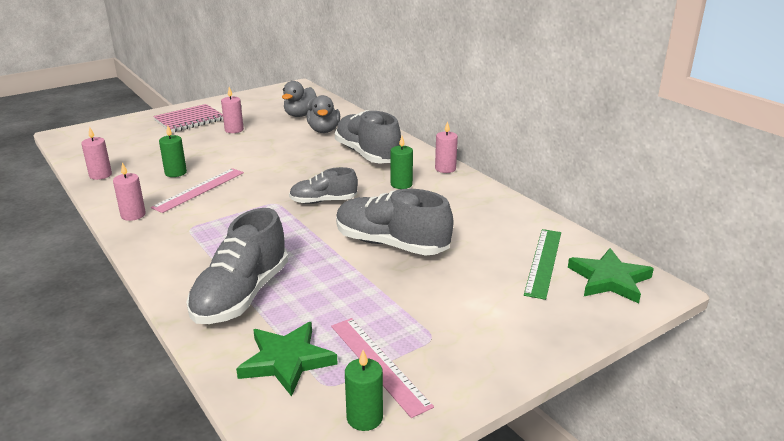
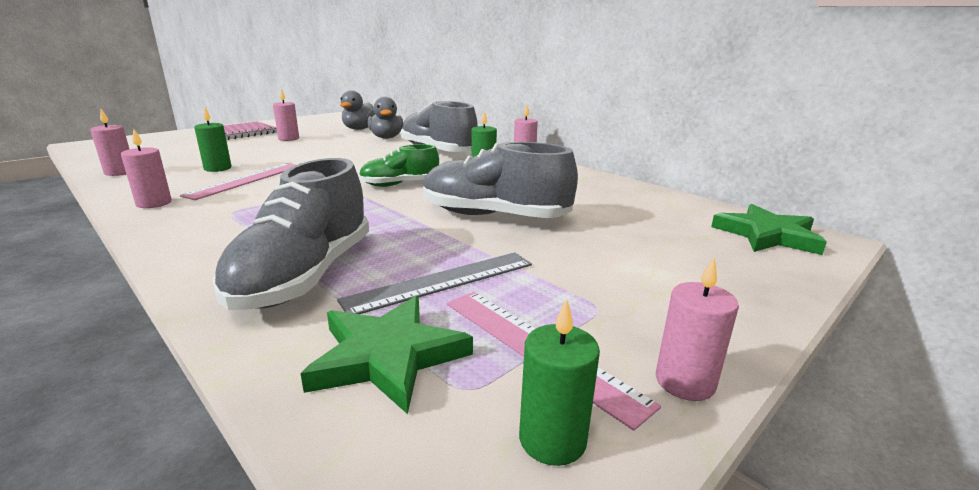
camera: 10 degrees left, 5 degrees down
(323, 201) = (400, 184): grey shoe -> green shoe
(333, 307) = (442, 282): none -> grey ruler
(458, 394) = (685, 382): none -> pink candle
(543, 262) = (680, 223): green ruler -> none

